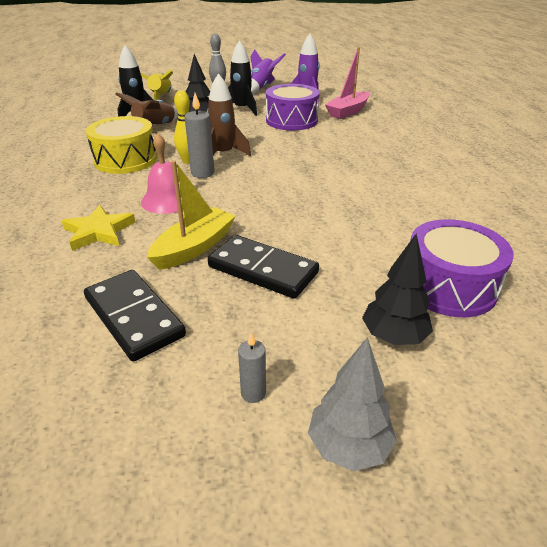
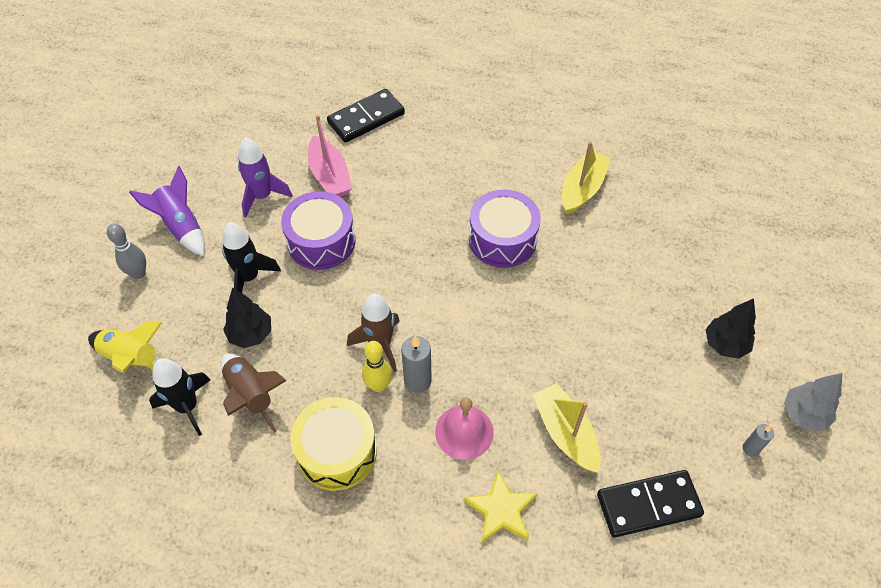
camera: 65 degrees left, 20 degrees up
(262, 270) = (620, 392): black domino -> black domino (366, 118)
(449, 286) = (685, 282): purple drum -> purple drum (502, 239)
(480, 200) = (582, 189): none -> yellow boat

